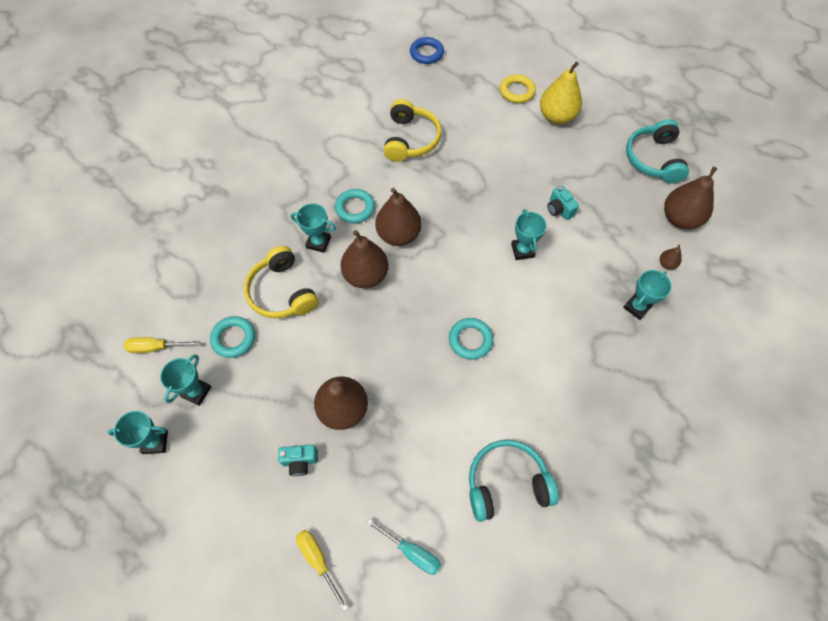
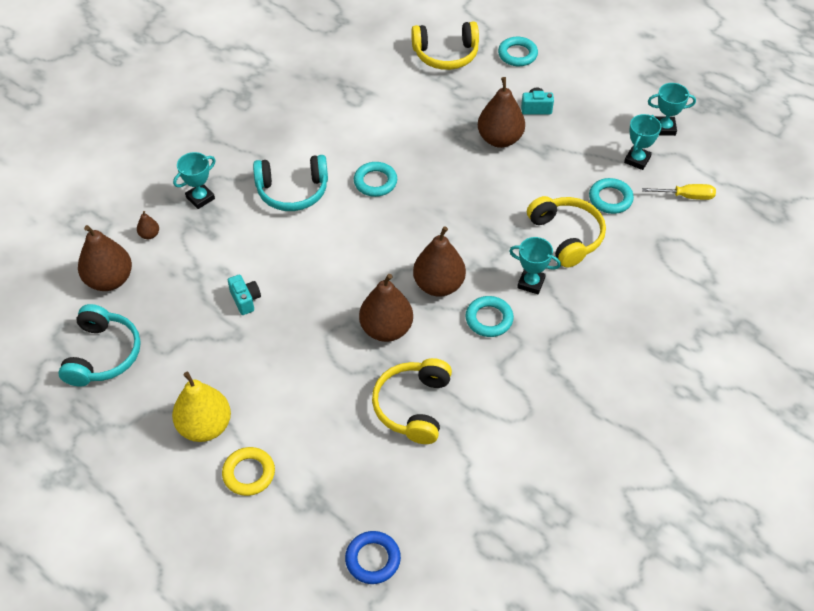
camera: 175 degrees left, 10 degrees down
(318, 560) = (517, 54): yellow screwdriver -> turquoise ring
(366, 275) = (477, 246): brown pear -> brown pear (386, 329)
(411, 551) = (446, 54): turquoise screwdriver -> yellow headphones
(506, 483) = (364, 85): turquoise headphones -> turquoise headphones (292, 191)
(522, 250) = (301, 258): turquoise trophy -> none

